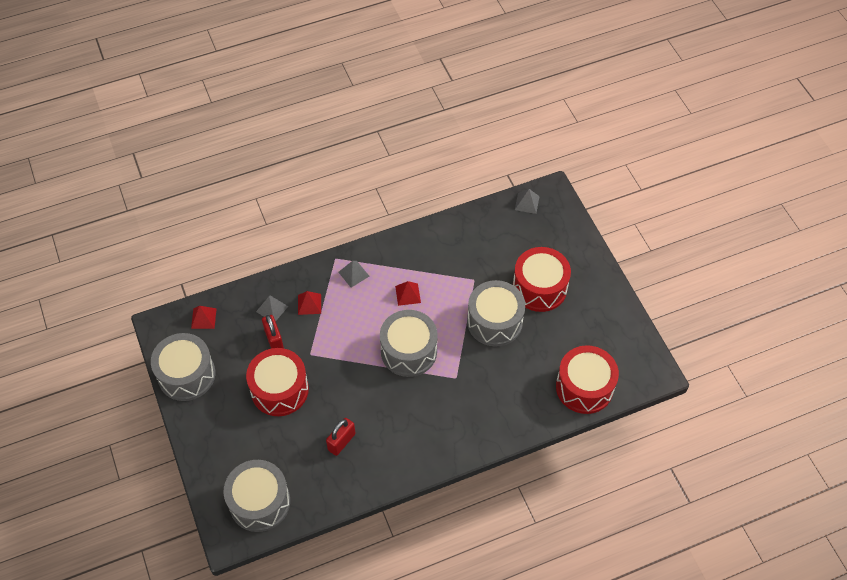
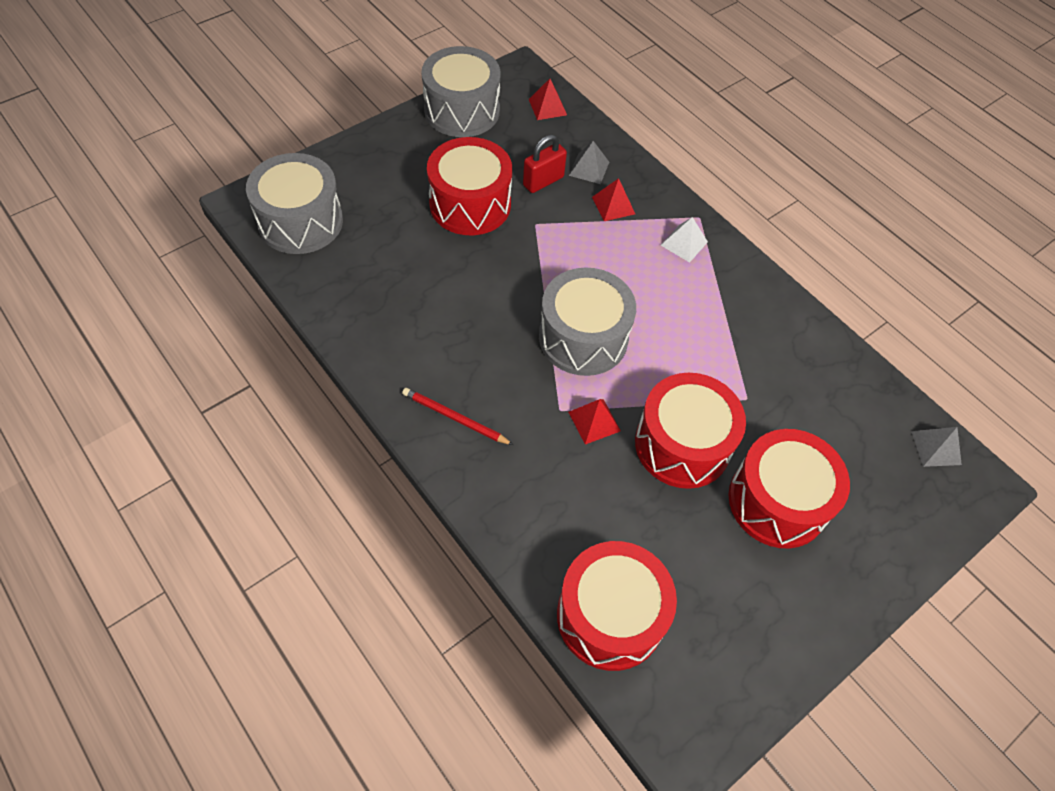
camera: 70 degrees right, 0 degrees up
(341, 442) = (410, 289): red padlock -> none
(353, 274) = (684, 243): grey pyramid -> white pyramid
(408, 294) = (680, 315): red pyramid -> red pyramid (594, 421)
(446, 436) = (455, 418): none -> red pencil
(494, 321) = (682, 444): grey drum -> red drum

